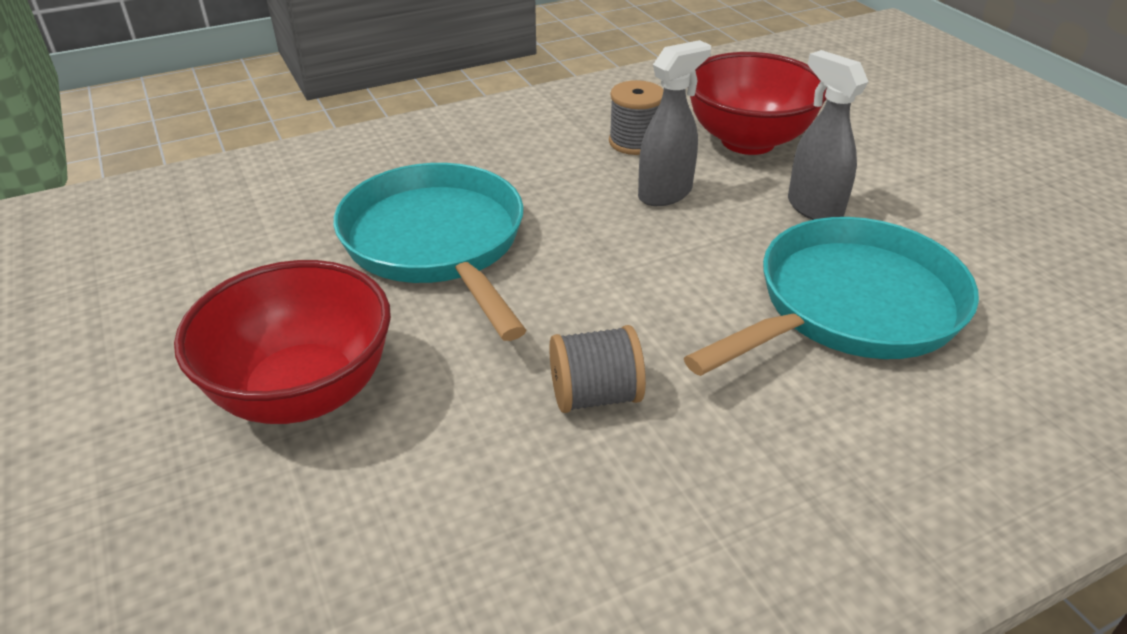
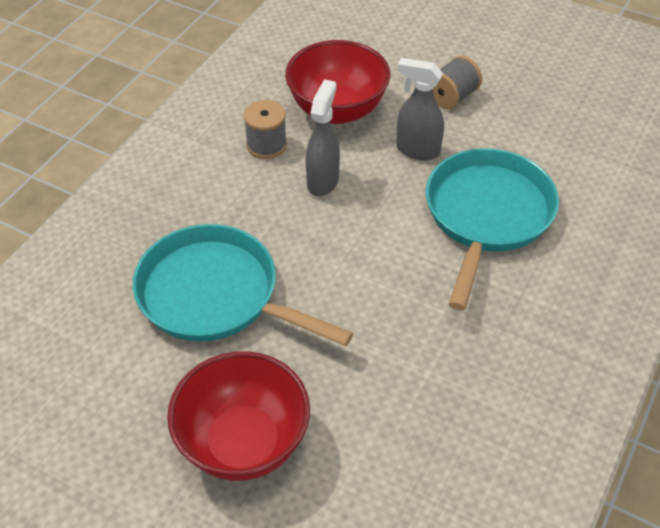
camera: 35 degrees left, 10 degrees up
(595, 396) = (405, 349): grey spool -> grey spool (452, 97)

